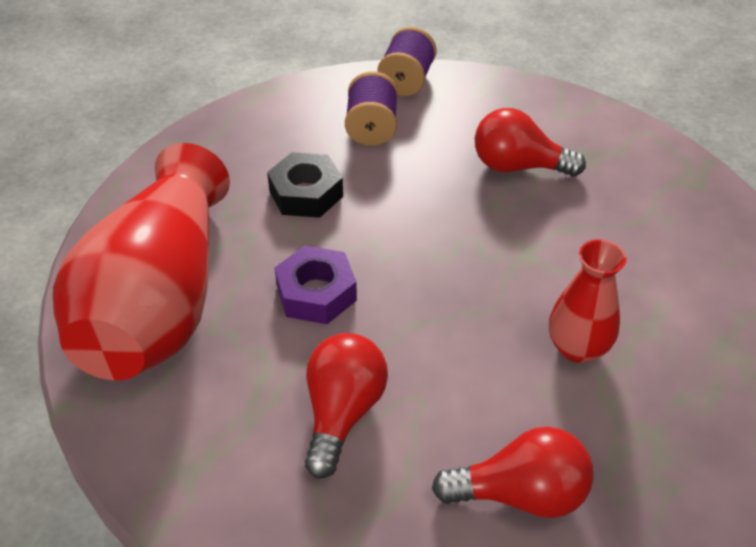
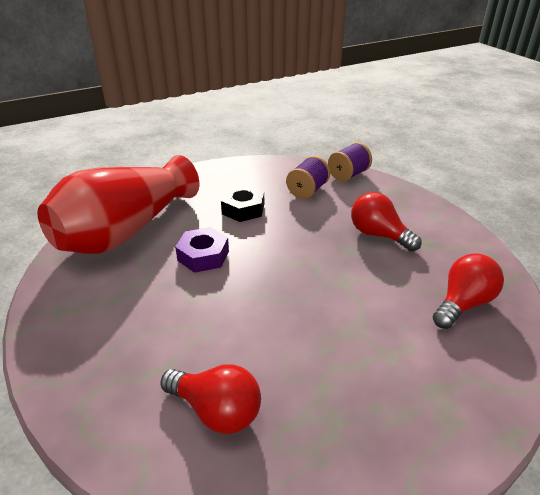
camera: 30 degrees right, 10 degrees down
(342, 412) = (159, 318): red light bulb -> red light bulb (463, 303)
(577, 348) = (329, 345): red vase -> none

